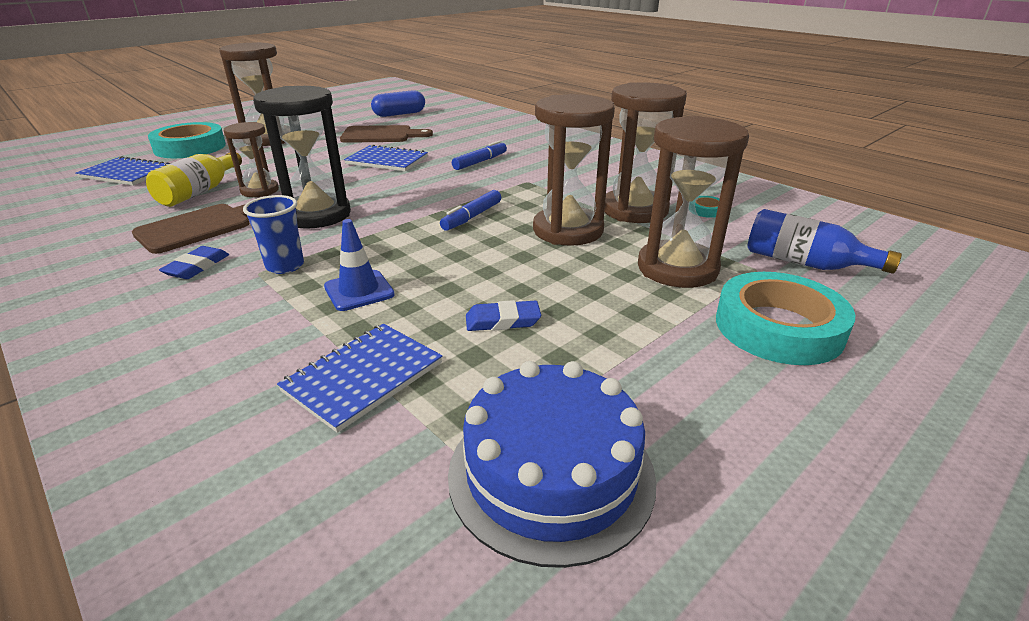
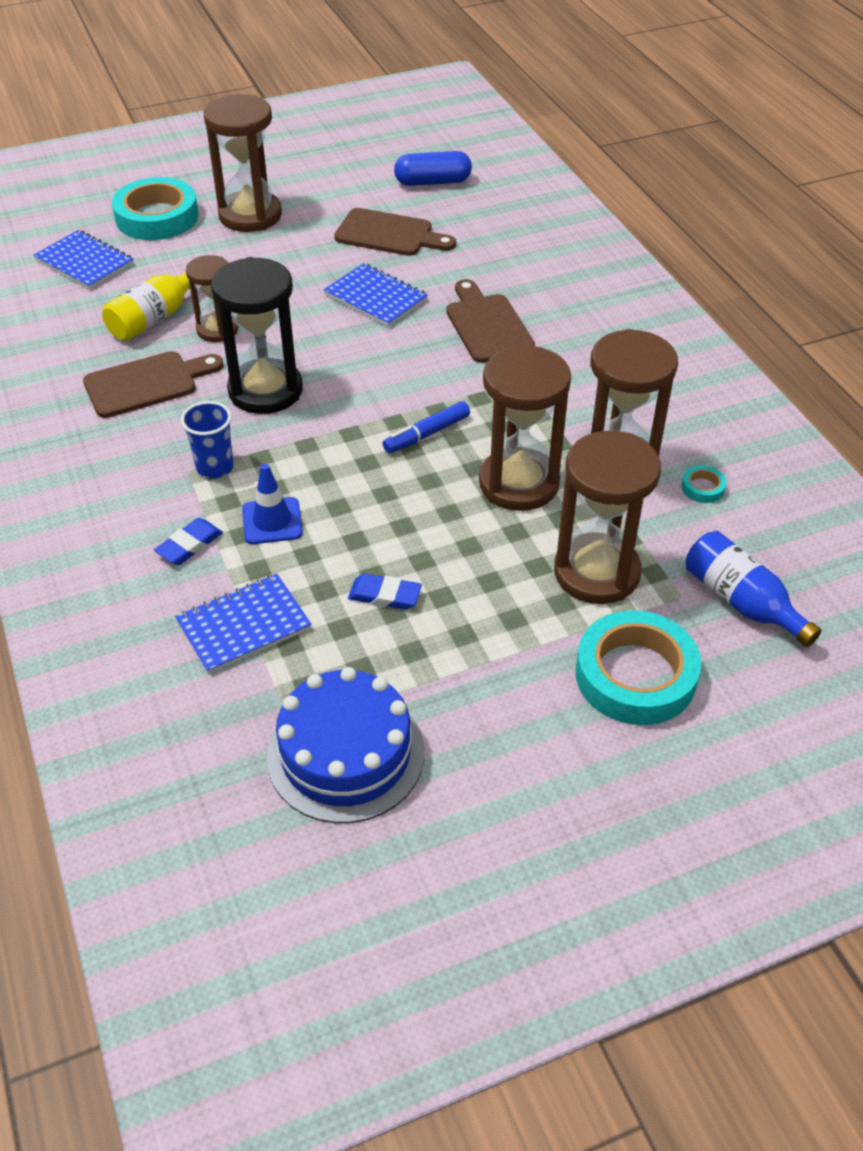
camera: 20 degrees right, 15 degrees up
(197, 267) = (136, 448): blue eraser -> blue eraser (189, 545)
(480, 162) = (487, 325): blue marker -> brown cutting board

